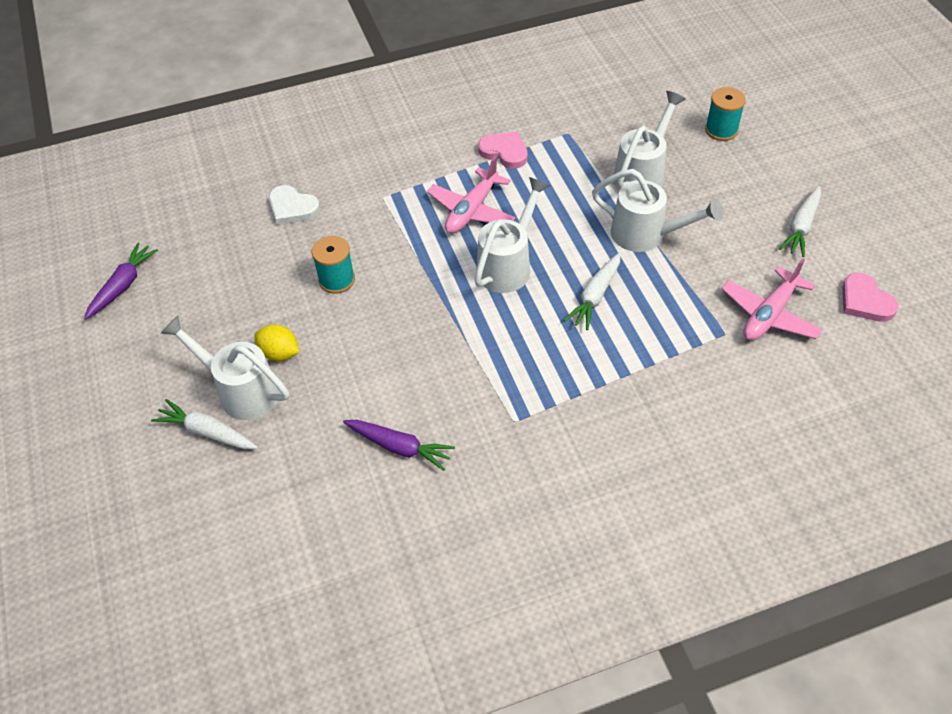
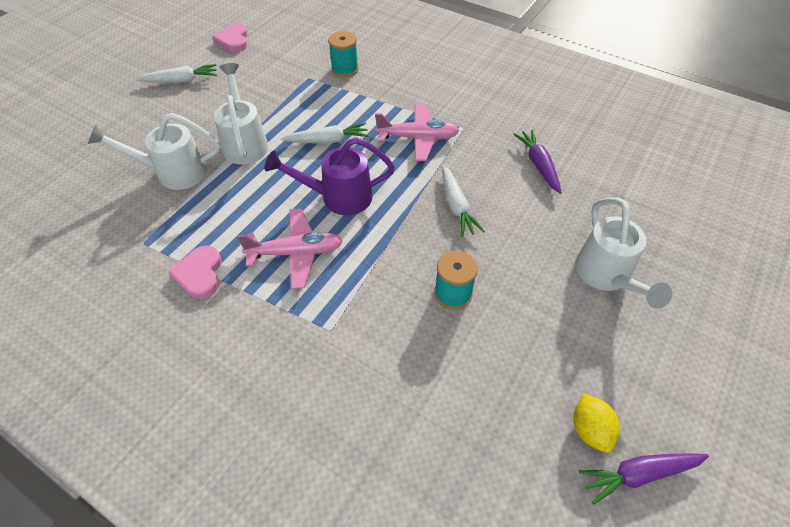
camera: 130 degrees left, 0 degrees up
(207, 432) = (654, 270): white carrot -> white carrot (456, 206)
(280, 353) = (553, 277): yellow lemon -> yellow lemon (590, 430)
(292, 208) = (406, 399): white heart -> none
(508, 265) = (338, 197): white watering can -> purple watering can
(721, 130) = (85, 153): turquoise spool -> turquoise spool (345, 69)
(769, 314) = (276, 68): pink plane -> pink plane (418, 138)
(865, 301) = (233, 40): pink heart -> pink heart turned 150 degrees clockwise

